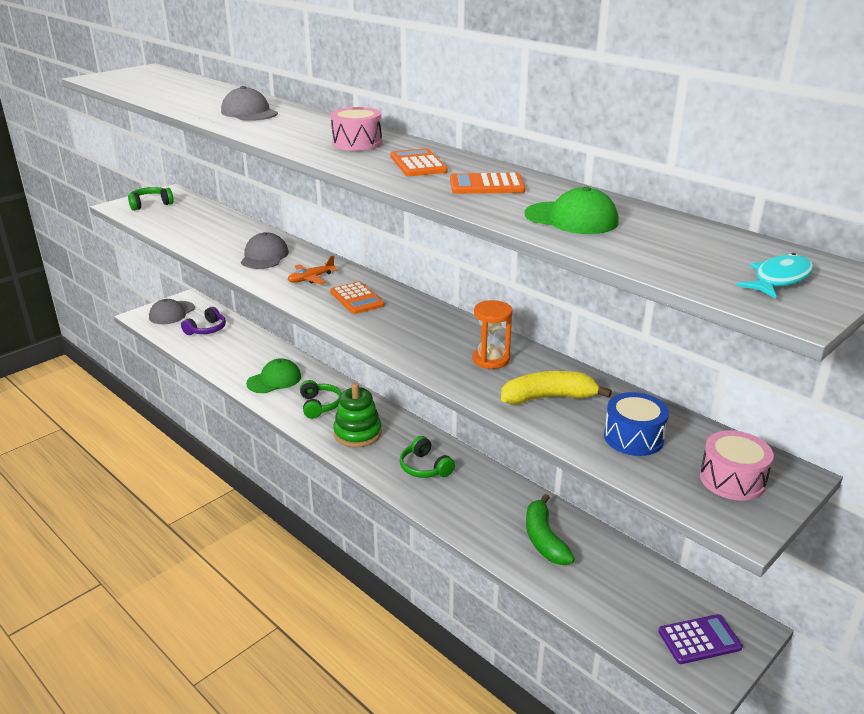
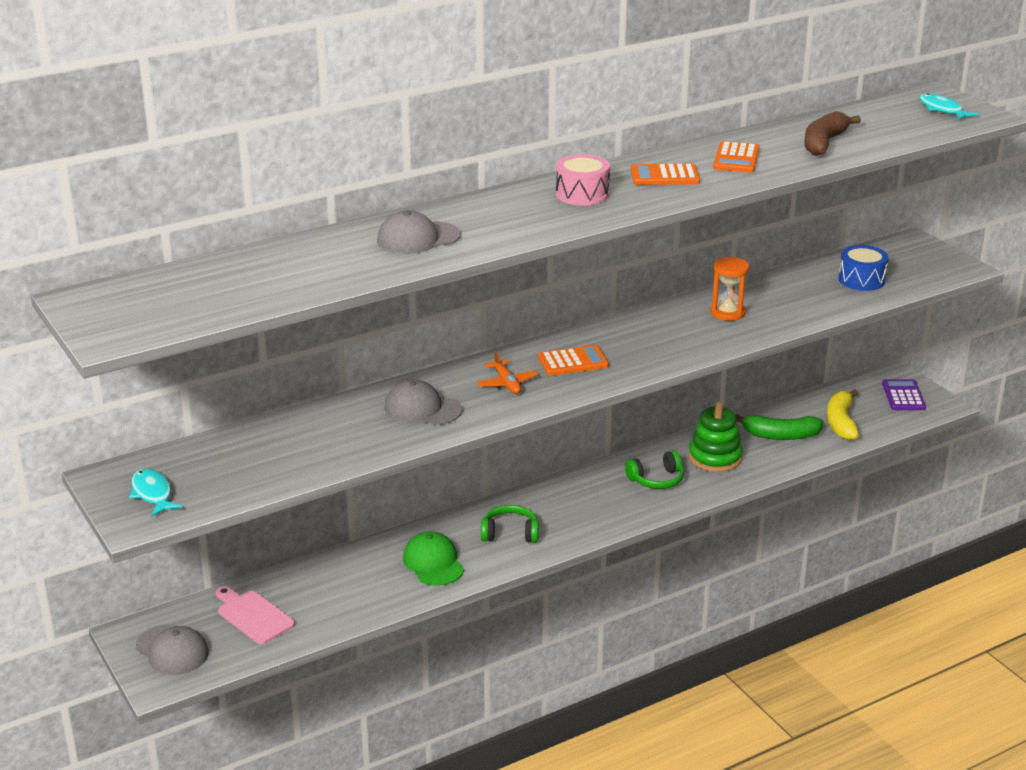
camera: 75 degrees left, 0 degrees up
(150, 204) = (152, 494): green headphones -> turquoise fish
(206, 329) = (253, 616): purple headphones -> pink cutting board
(357, 433) = (579, 513): green stacking toy -> green stacking toy (715, 458)
(548, 397) = (798, 300): yellow banana -> yellow banana (841, 422)
(571, 218) = (824, 143): green cap -> brown banana
(732, 479) = (917, 259): pink drum -> none

